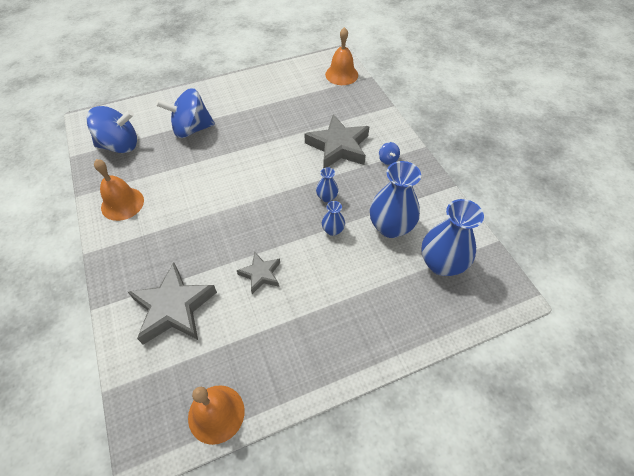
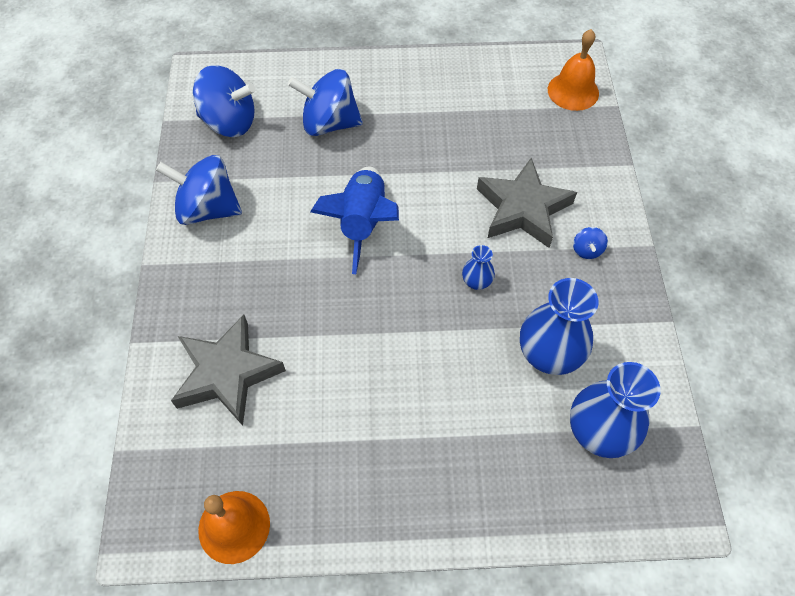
camera: 20 degrees right, 5 degrees up
(122, 203) = (208, 209): orange bell -> blue spinning top
(237, 183) = (363, 223): none -> blue rocket
(260, 274) = (348, 365): grey star -> none
(333, 230) = (466, 333): blue vase -> none

